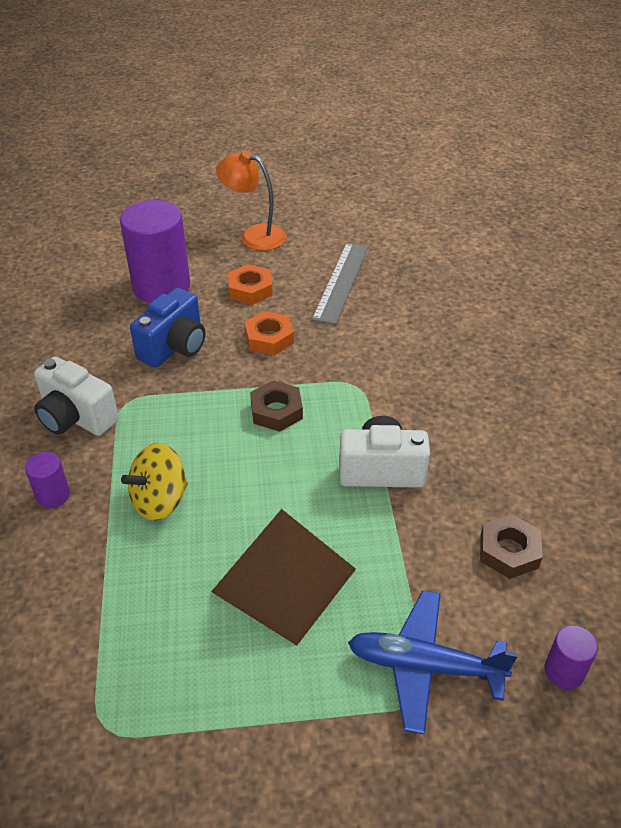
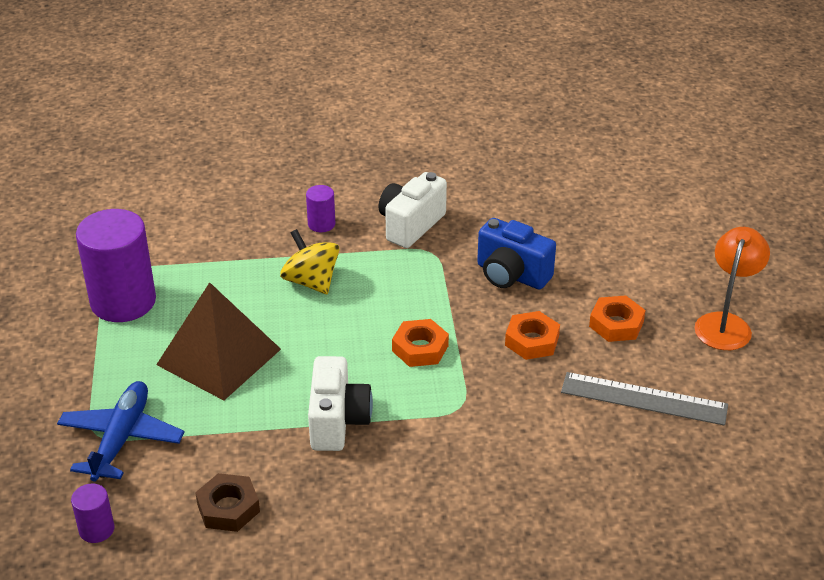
camera: 90 degrees right, 5 degrees down
(161, 287) = (610, 259): purple cylinder -> purple cylinder (123, 301)
(276, 411) = (420, 348): brown nut -> orange nut

